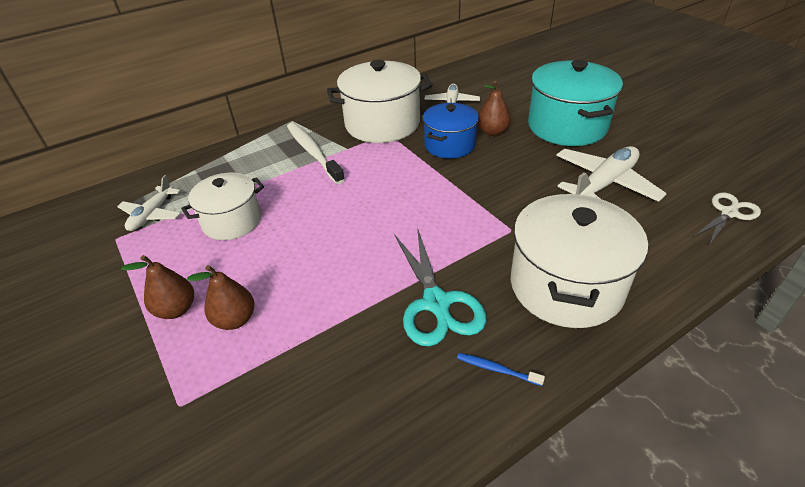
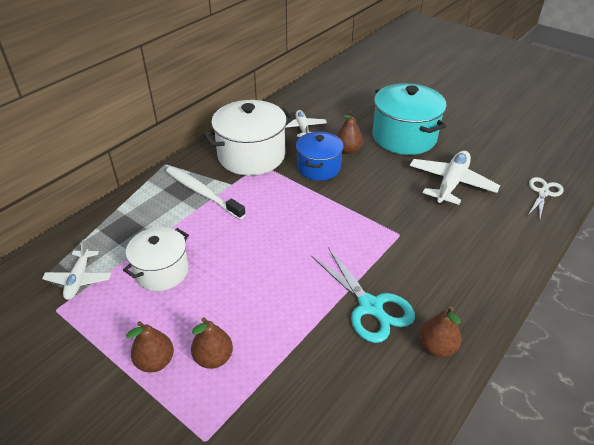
camera: 20 degrees left, 0 degrees up
(497, 369) = (437, 347): blue toothbrush -> brown pear
(566, 286) = (457, 272): white pot -> none

